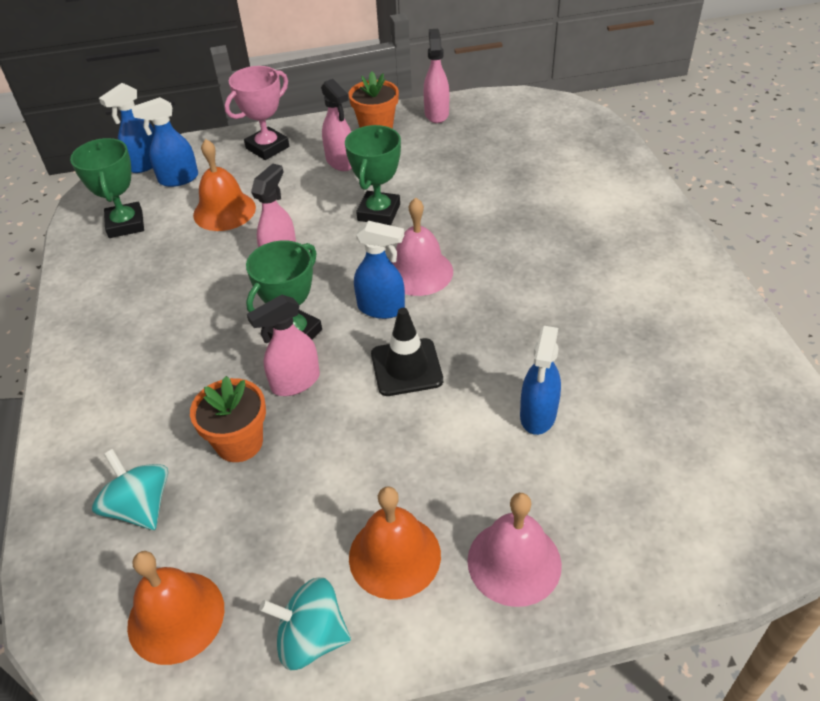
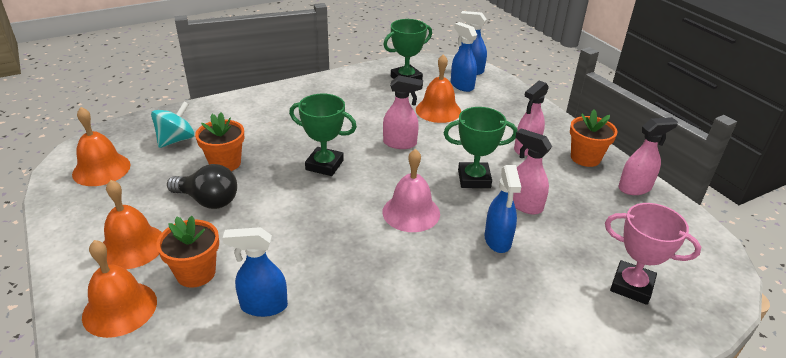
camera: 70 degrees right, 10 degrees down
(267, 148) = (521, 112): pink trophy -> pink trophy (631, 286)
(295, 382) = (279, 174): pink spray bottle -> pink spray bottle (524, 205)
(311, 638) = (77, 222): turquoise spinning top -> none
(322, 465) = (208, 200): none -> black light bulb
(381, 308) = (362, 200): blue spray bottle -> blue spray bottle (497, 240)
(406, 367) = (303, 223): black traffic cone -> none
(468, 479) = (196, 273): none -> orange flower pot
(514, 562) = (120, 308): pink bell -> orange bell

